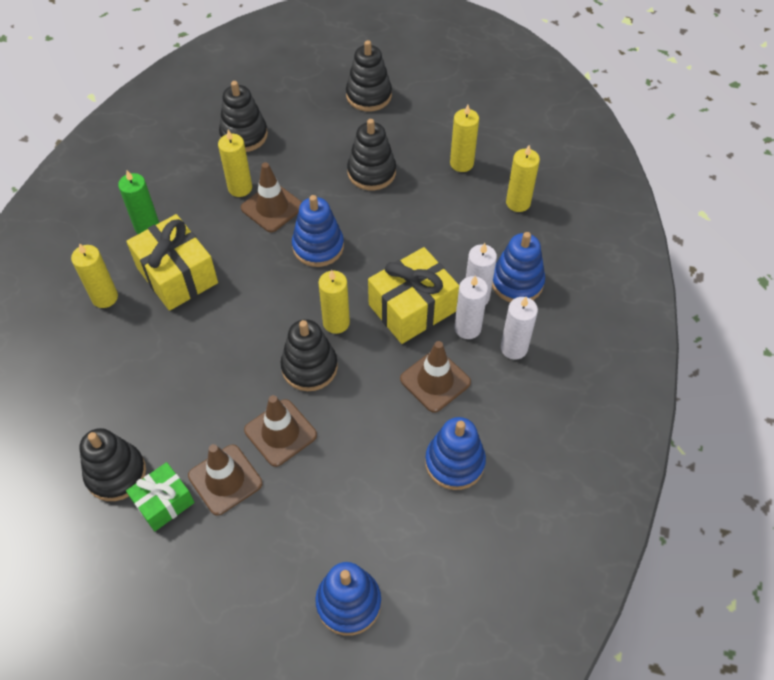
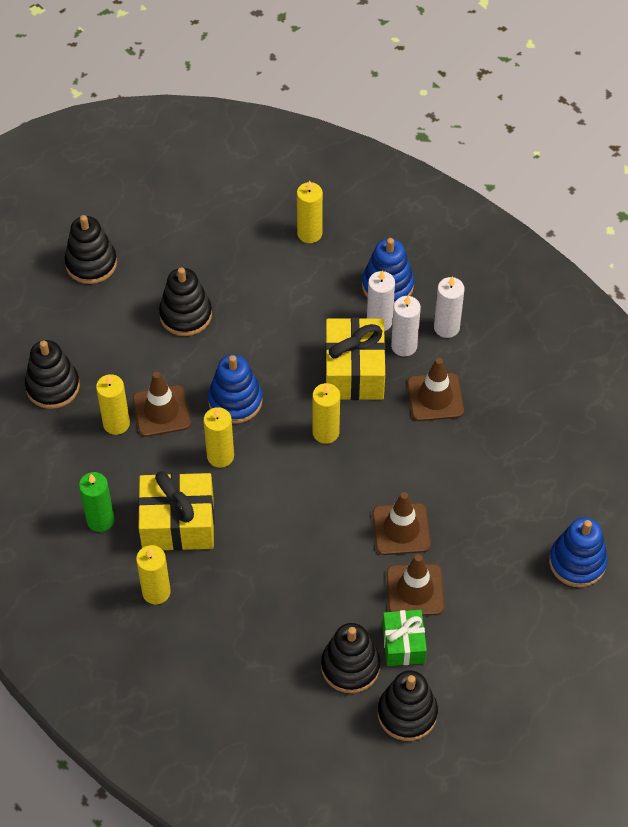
camera: 55 degrees left, 0 degrees up
(309, 367) = (354, 475): black stacking toy -> black stacking toy (407, 713)
(454, 462) = (515, 428): blue stacking toy -> none
(461, 163) = (233, 245): yellow candle -> yellow candle (220, 456)

